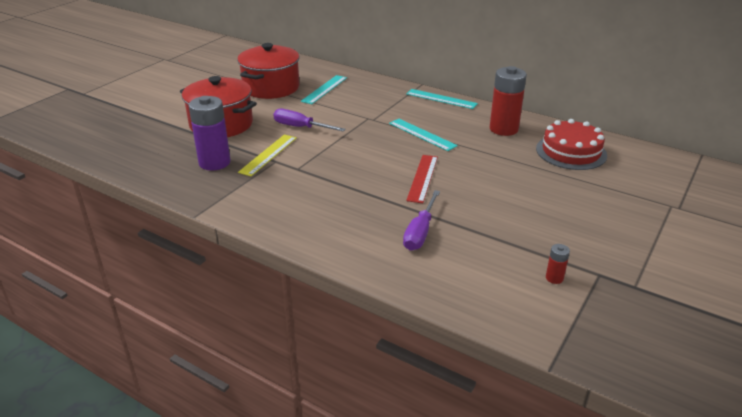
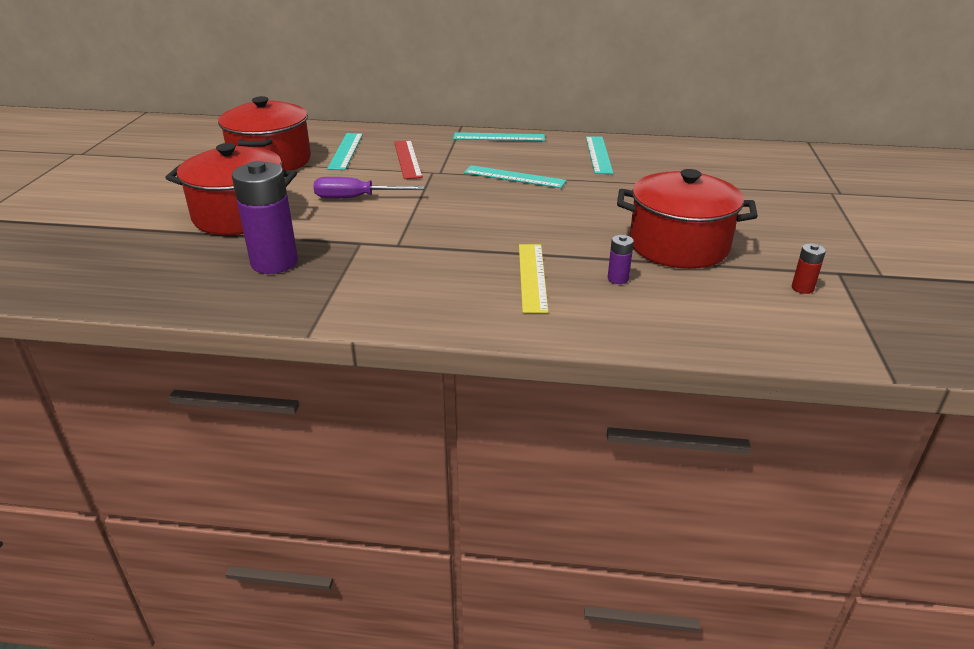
camera: 25 degrees left, 0 degrees up
(268, 155) = (343, 237): yellow ruler -> yellow ruler (532, 277)
(420, 232) = (618, 279): purple screwdriver -> purple battery
(423, 178) = (562, 221): red ruler -> red ruler (408, 159)
(491, 218) = (678, 246): none -> red pot
(503, 129) = (598, 154): red battery -> turquoise ruler
(571, 152) = (688, 163): red cake -> none

